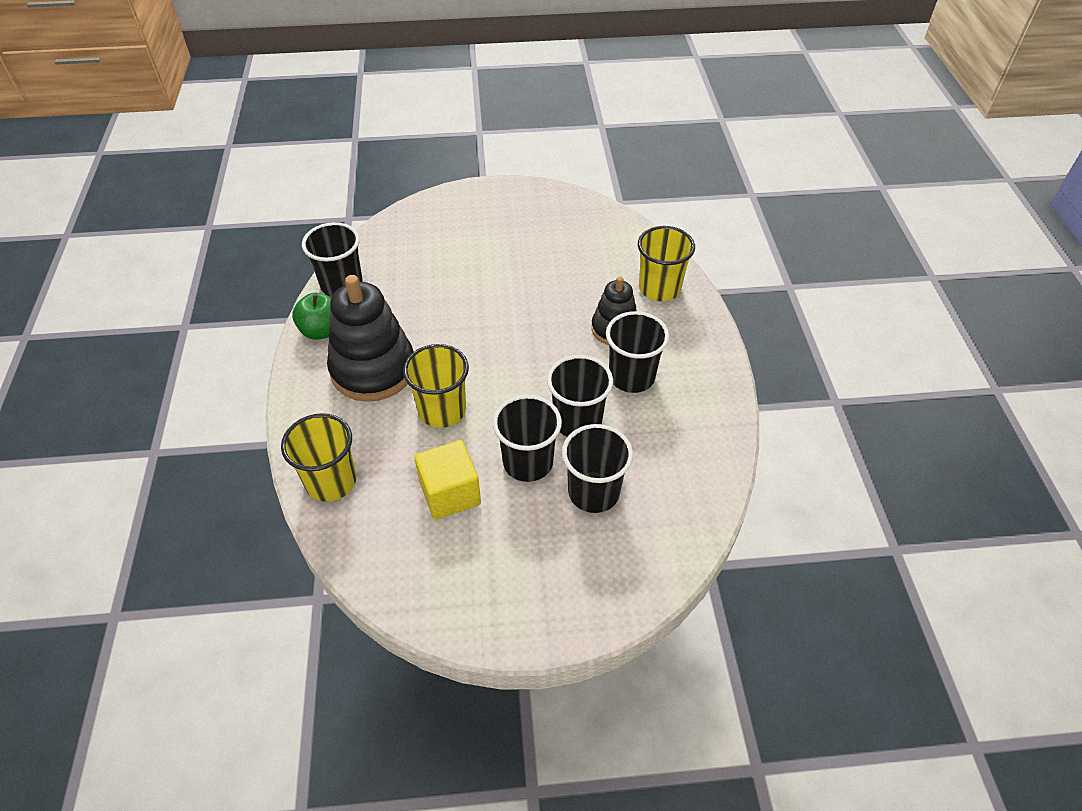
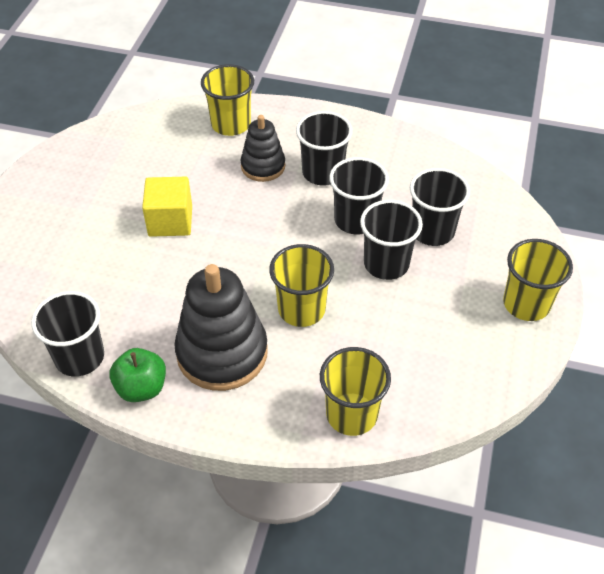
camera: 70 degrees left, 0 degrees up
(450, 493) = (399, 325): yellow cube -> yellow cube (170, 221)
(523, 608) = (526, 304): none -> yellow cup

